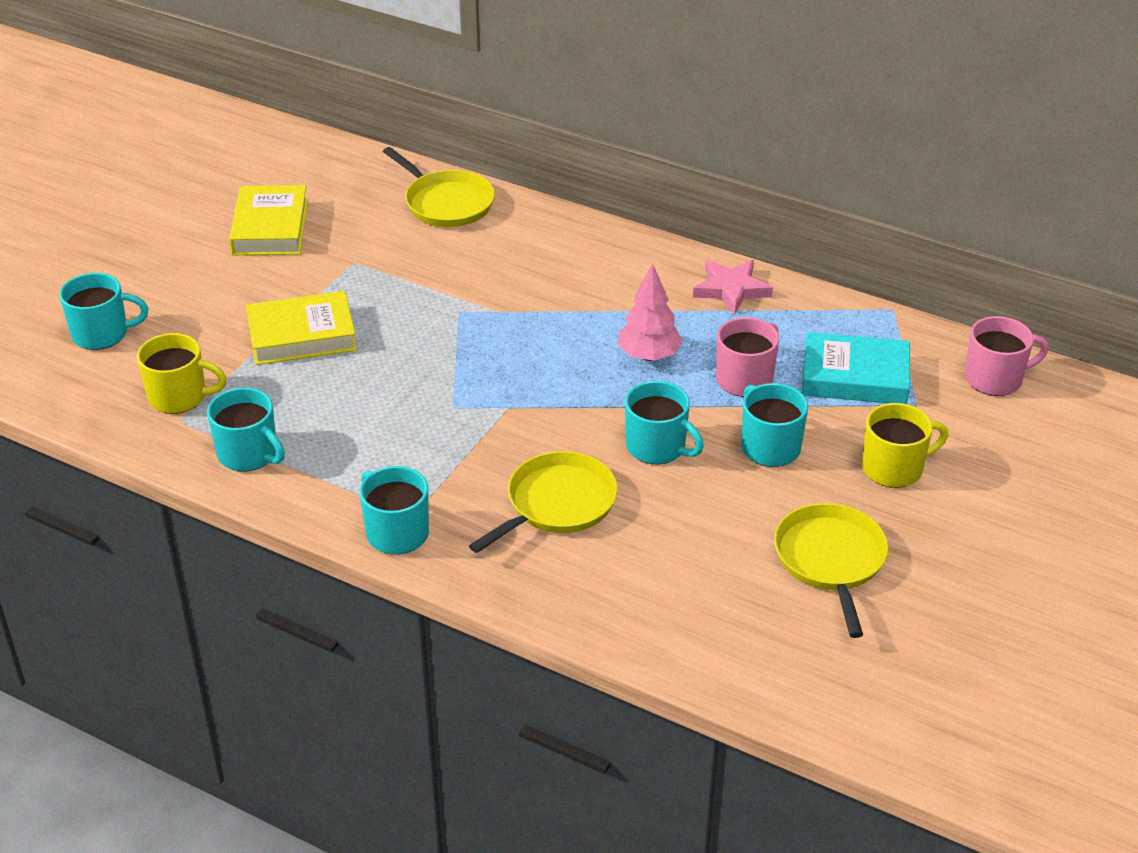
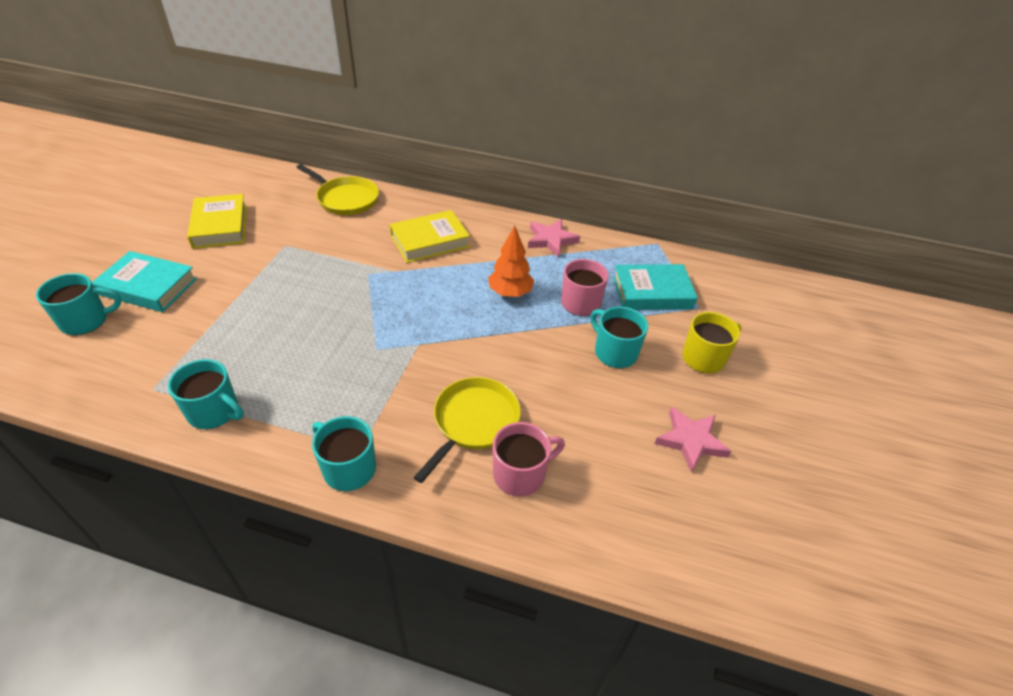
camera: 15 degrees left, 5 degrees up
(176, 300) = (148, 287): none -> turquoise book
(179, 397) = (152, 367): yellow mug -> none
(302, 335) = (251, 304): yellow book -> yellow book (430, 241)
(649, 356) = (510, 293): pink tree -> orange tree
(657, 447) = (536, 363): turquoise mug -> none
(830, 560) = (690, 441): yellow pan -> pink star
(995, 379) = (740, 284): pink mug -> pink mug (520, 474)

